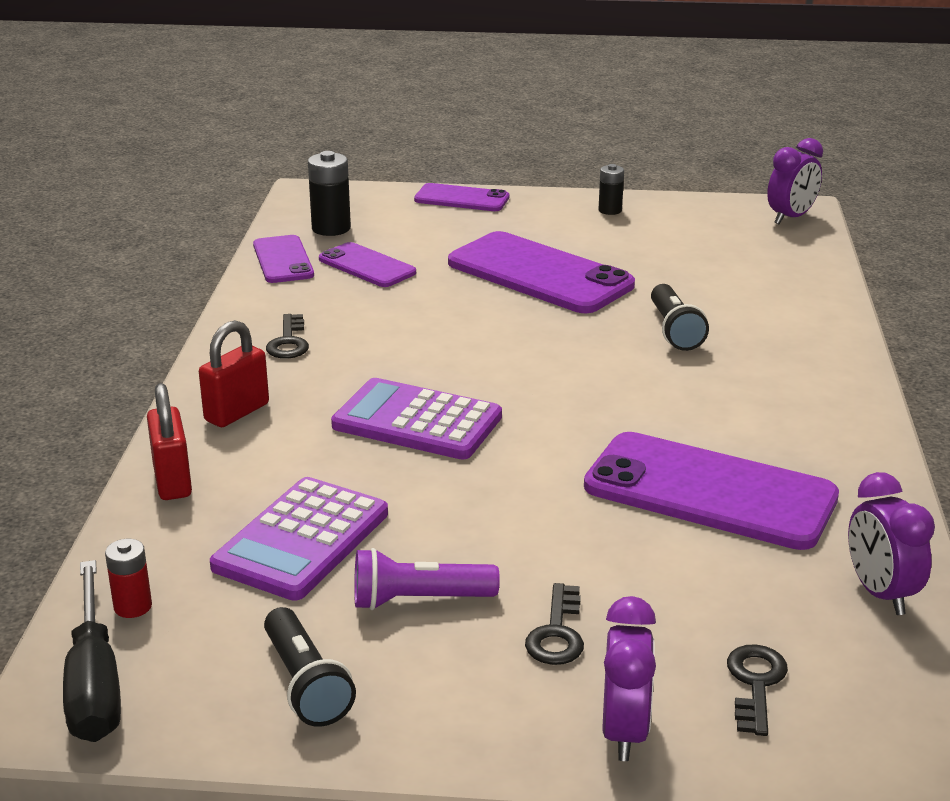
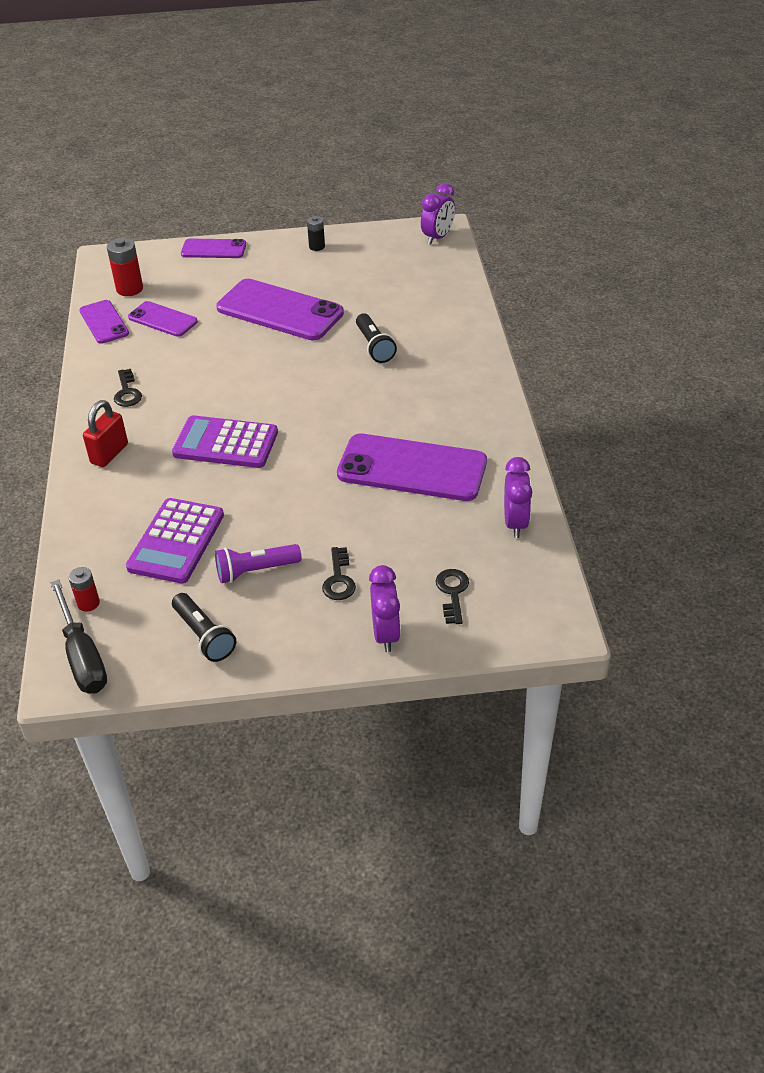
camera: 10 degrees left, 15 degrees up
(172, 481) = (84, 512): red padlock -> none
(331, 228) = (129, 289): black battery -> red battery
(880, 593) = (515, 523): purple clock -> purple clock turned 150 degrees counterclockwise

